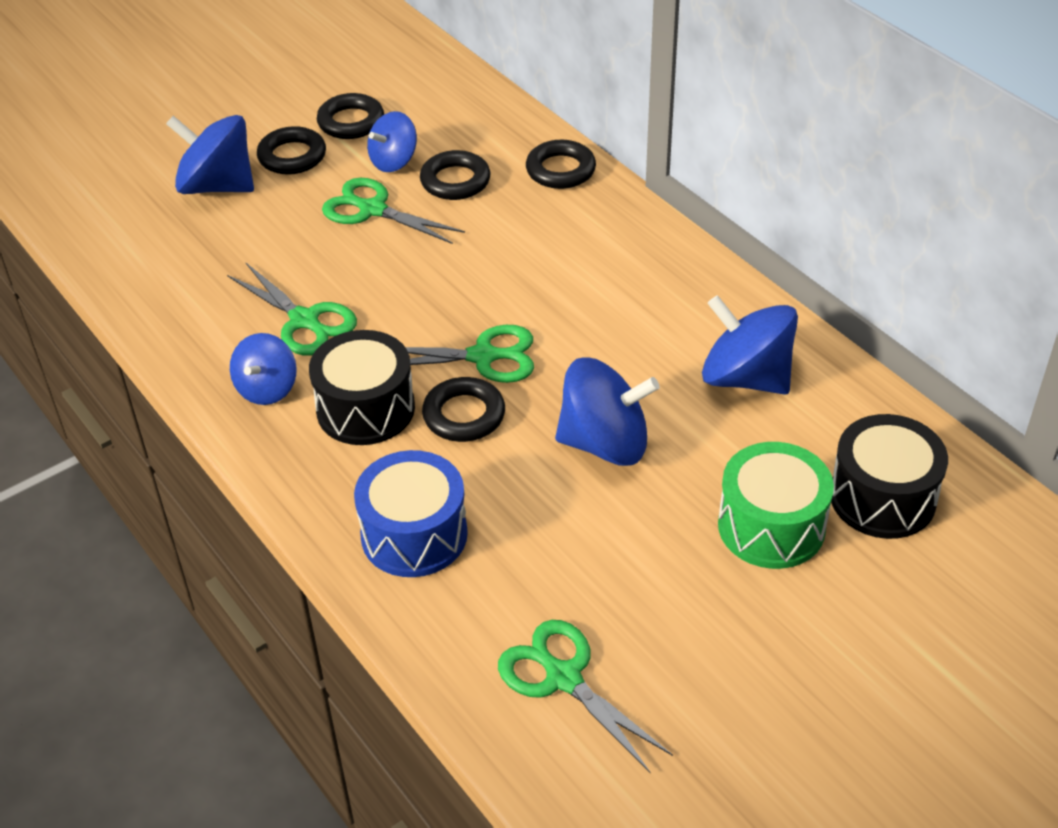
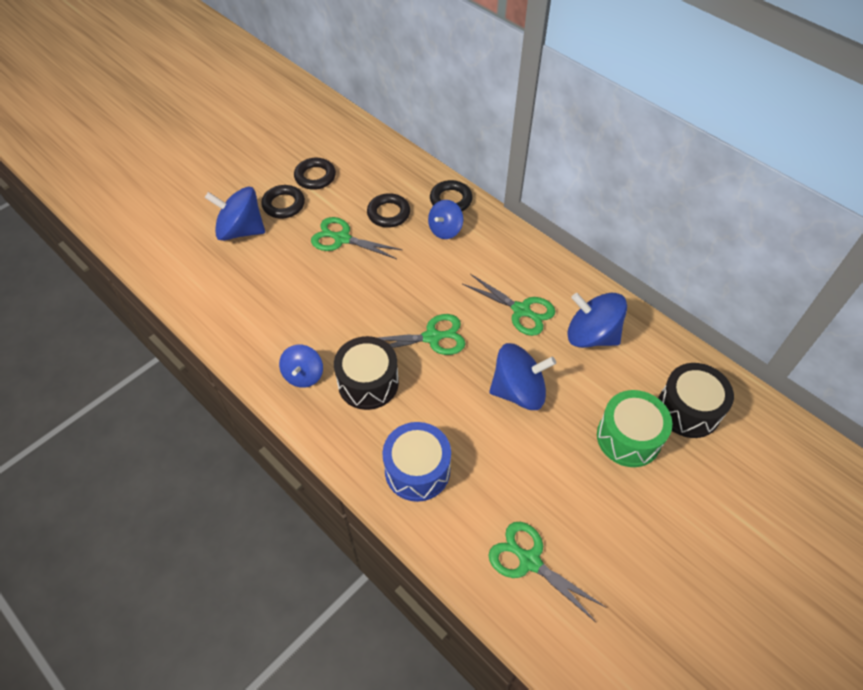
camera: 10 degrees left, 10 degrees up
(304, 320) = (316, 323): green scissors -> green scissors (521, 310)
(394, 161) = (348, 203): blue spinning top -> blue spinning top (445, 230)
(464, 415) = (429, 380): black ring -> none

